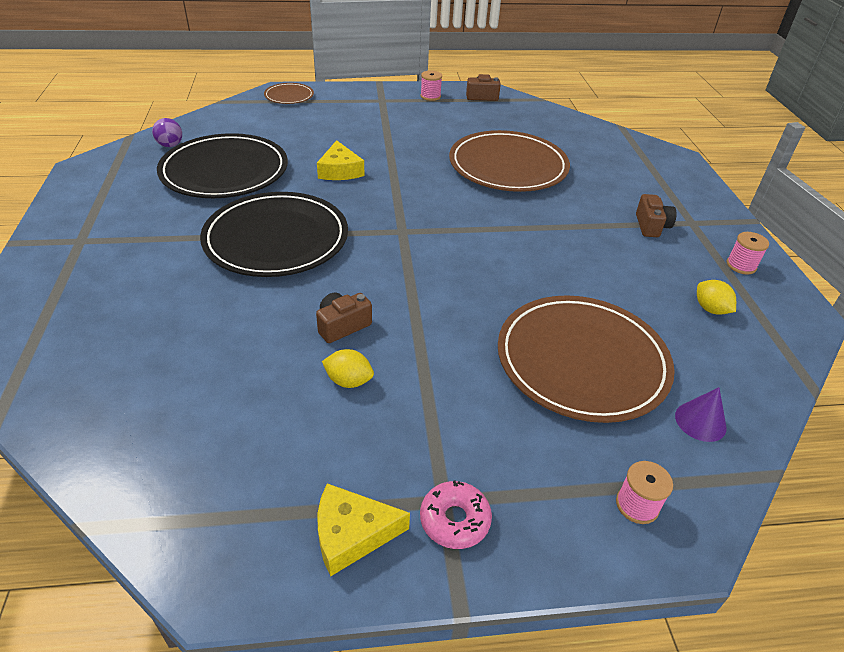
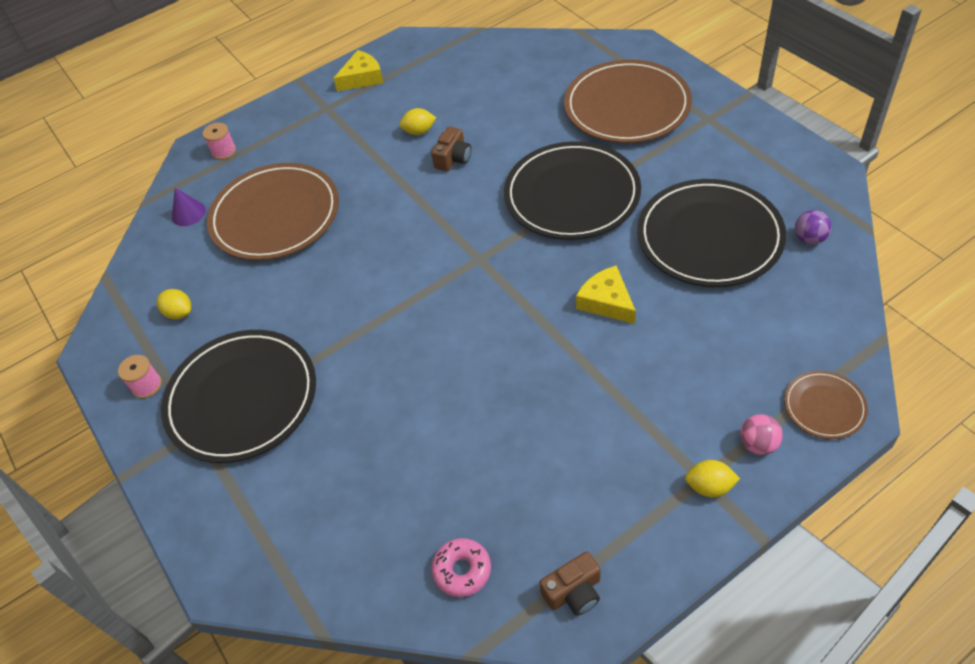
camera: 160 degrees right, 10 degrees up
(339, 98) = (758, 444): none -> pink ball
(381, 97) = (709, 486): none -> yellow lemon
(430, 96) = (647, 538): pink spool -> none
(454, 520) = (316, 104): pink donut -> pink donut (462, 570)
(508, 166) = (436, 418): brown plate -> brown plate (627, 106)
(651, 226) = (242, 398): brown camera -> black plate

